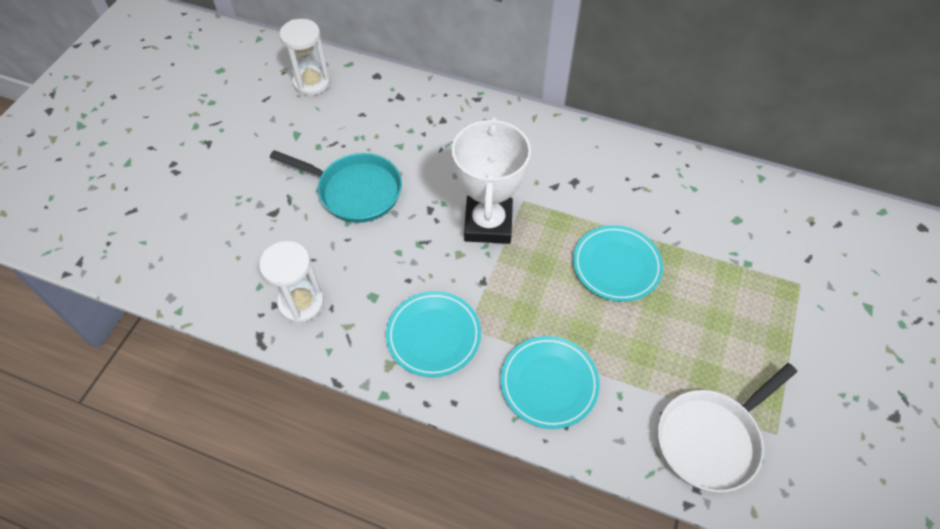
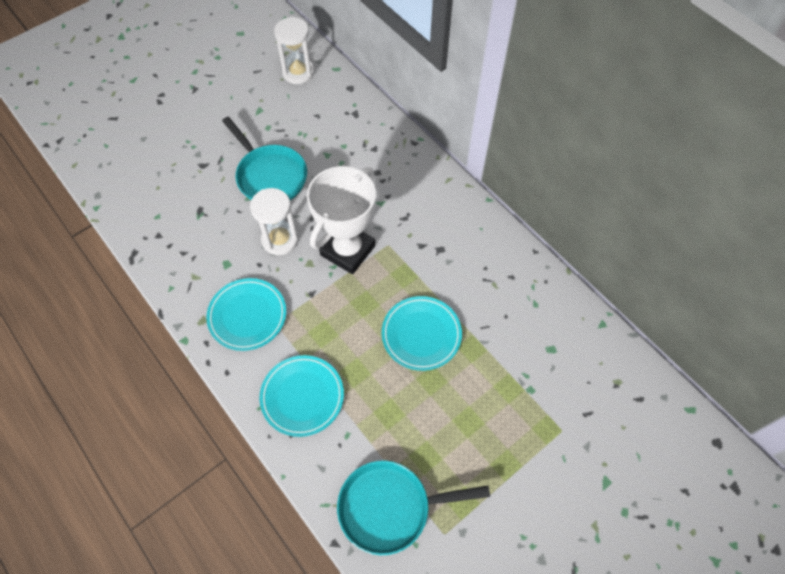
camera: 30 degrees right, 5 degrees up
(301, 303) = (176, 243): white hourglass -> white hourglass (280, 239)
(711, 439) = (390, 507): white pan -> turquoise pan

